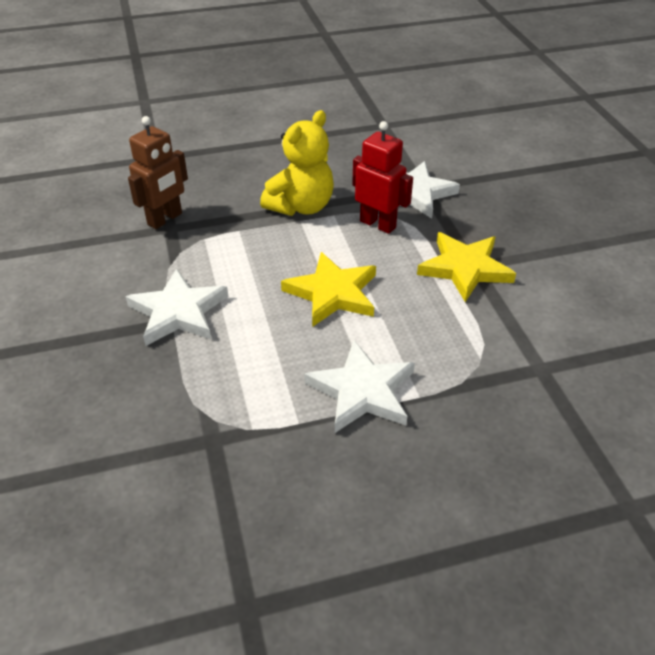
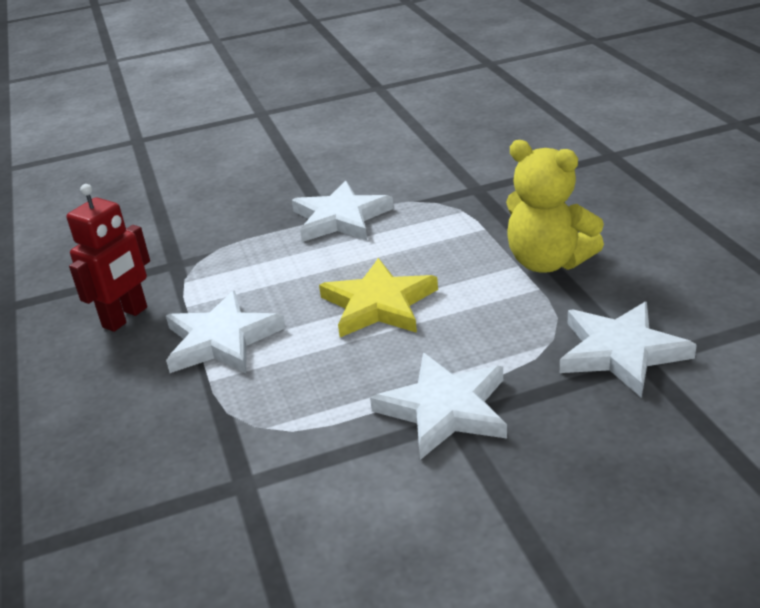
camera: 90 degrees right, 10 degrees down
(165, 219) = (491, 183): brown robot -> none
(378, 224) = (529, 325): red robot -> red robot (125, 317)
(465, 268) = (444, 409): yellow star -> white star

